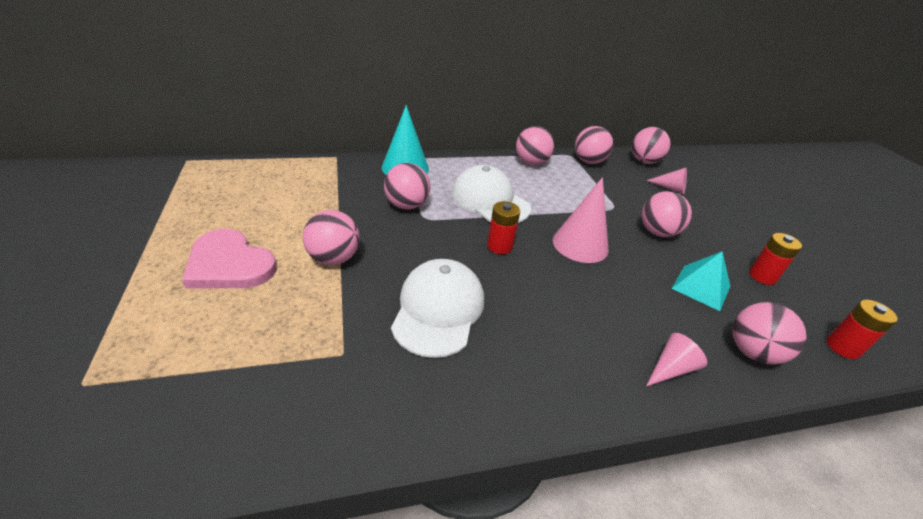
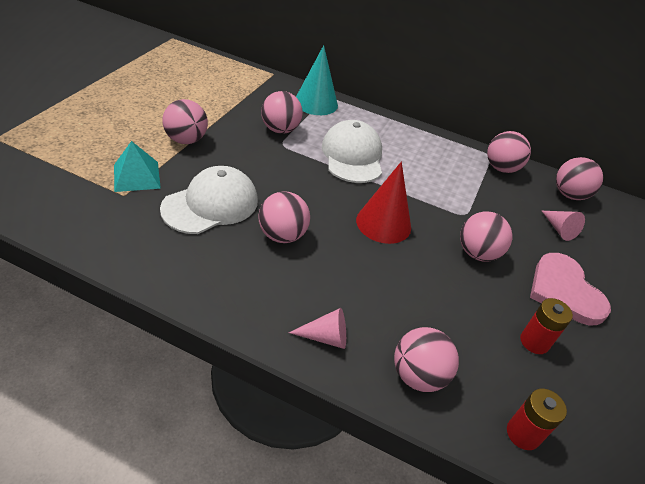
camera: 35 degrees right, 5 degrees up
(229, 264) = (124, 113): pink heart -> pink heart (564, 291)
(499, 246) = (312, 190): red battery -> none
(531, 163) = (437, 144): pink ball -> pink ball (282, 235)
(580, 244) = (383, 223): pink cone -> red cone
(701, 287) = (449, 311): turquoise pyramid -> turquoise pyramid (136, 176)

